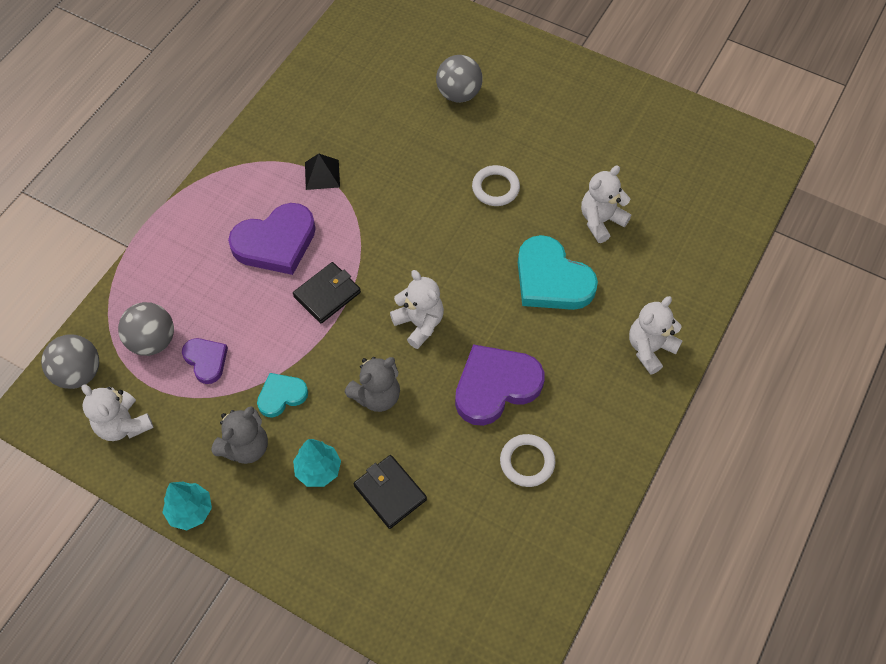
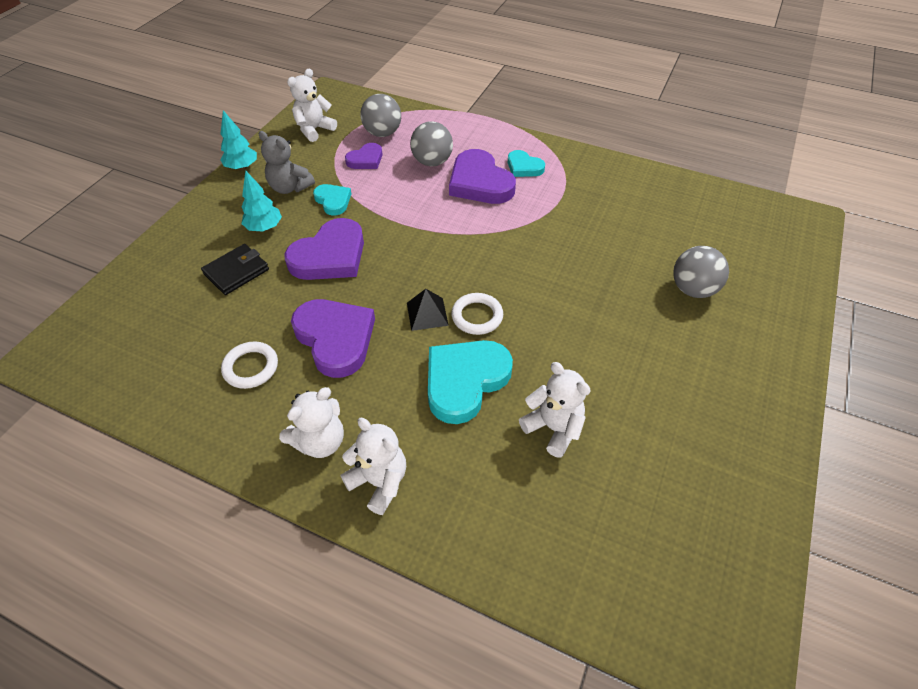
camera: 85 degrees right, 10 degrees down
(79, 373) = (356, 106): grey ball -> grey ball (432, 162)
(256, 197) = (524, 167): none -> turquoise heart
(322, 174) = (558, 202): black pyramid -> black pyramid (427, 314)
(327, 294) = (431, 217): black wallet -> none
(377, 395) = (330, 256): grey teddy bear -> purple heart
(419, 323) = (404, 278): white teddy bear -> white teddy bear (320, 441)
(495, 188) = (575, 327): white ring -> white ring (477, 316)

